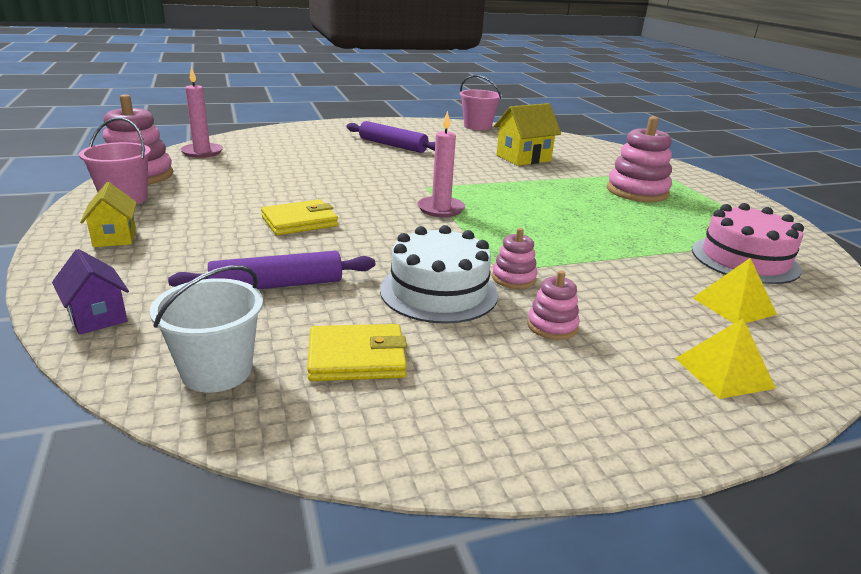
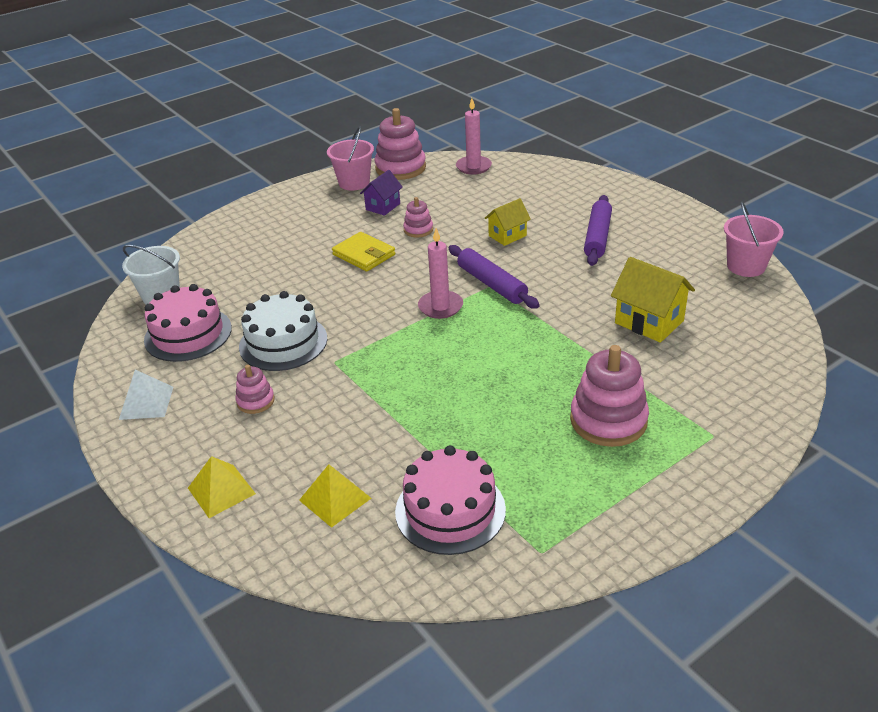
camera: 75 degrees right, 10 degrees up
(97, 316) = (200, 243): purple house -> purple house (383, 206)
(115, 237) = (294, 206): yellow house -> yellow house (507, 236)
(277, 285) = (260, 281): purple rolling pin -> purple rolling pin (491, 284)
(356, 358) = (188, 334): yellow wallet -> pink cake
(513, 278) = (323, 371): pink stacking toy -> pink stacking toy (418, 230)
(515, 417) = (146, 403): none -> white pyramid

